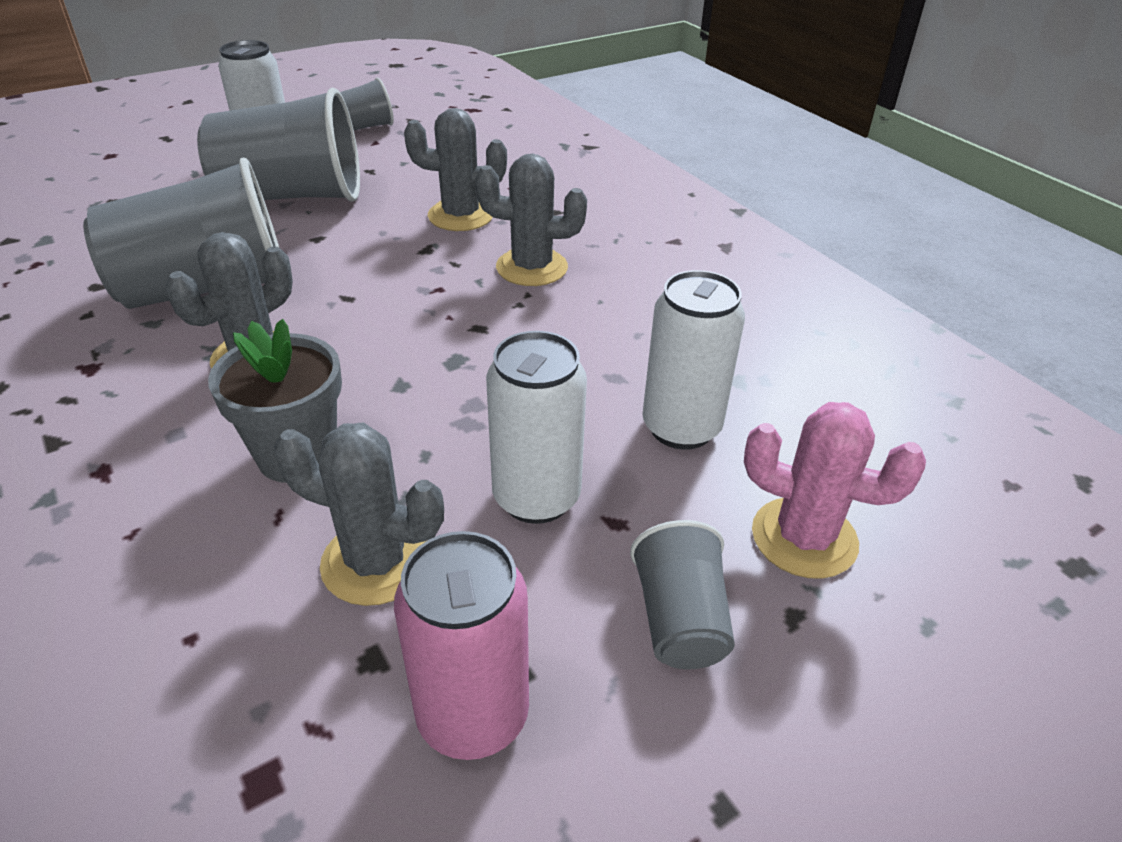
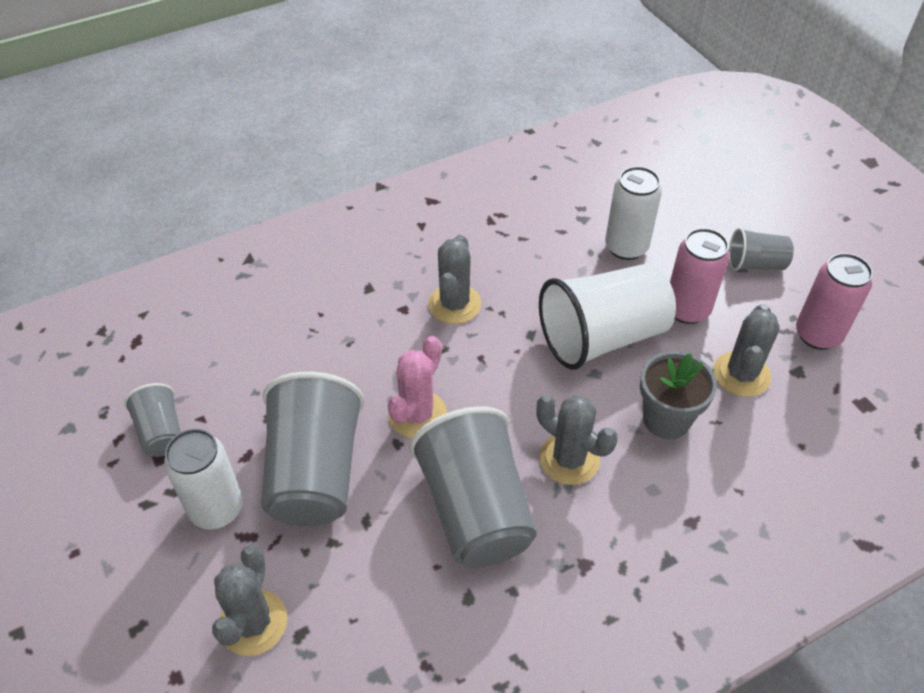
camera: 85 degrees left, 10 degrees up
(460, 216) = (369, 346): grey cactus -> grey cactus (253, 622)
(472, 393) = (602, 337): none -> white cup
(536, 497) = (687, 310): white can -> pink can
(804, 538) = (700, 216): pink cactus -> pink cactus (417, 414)

